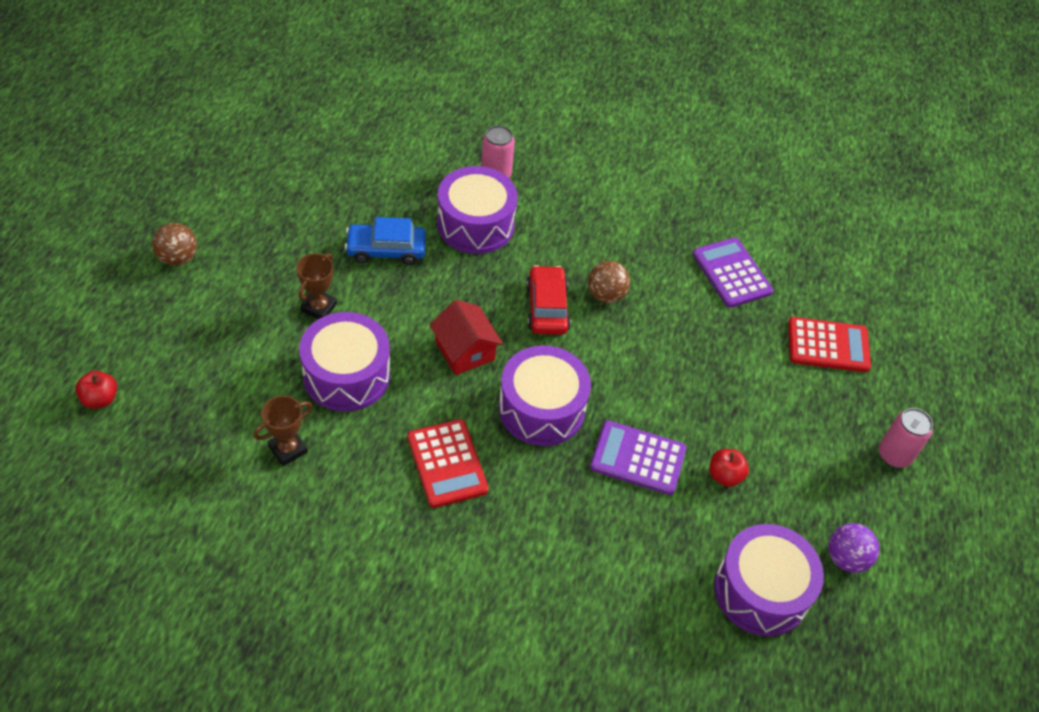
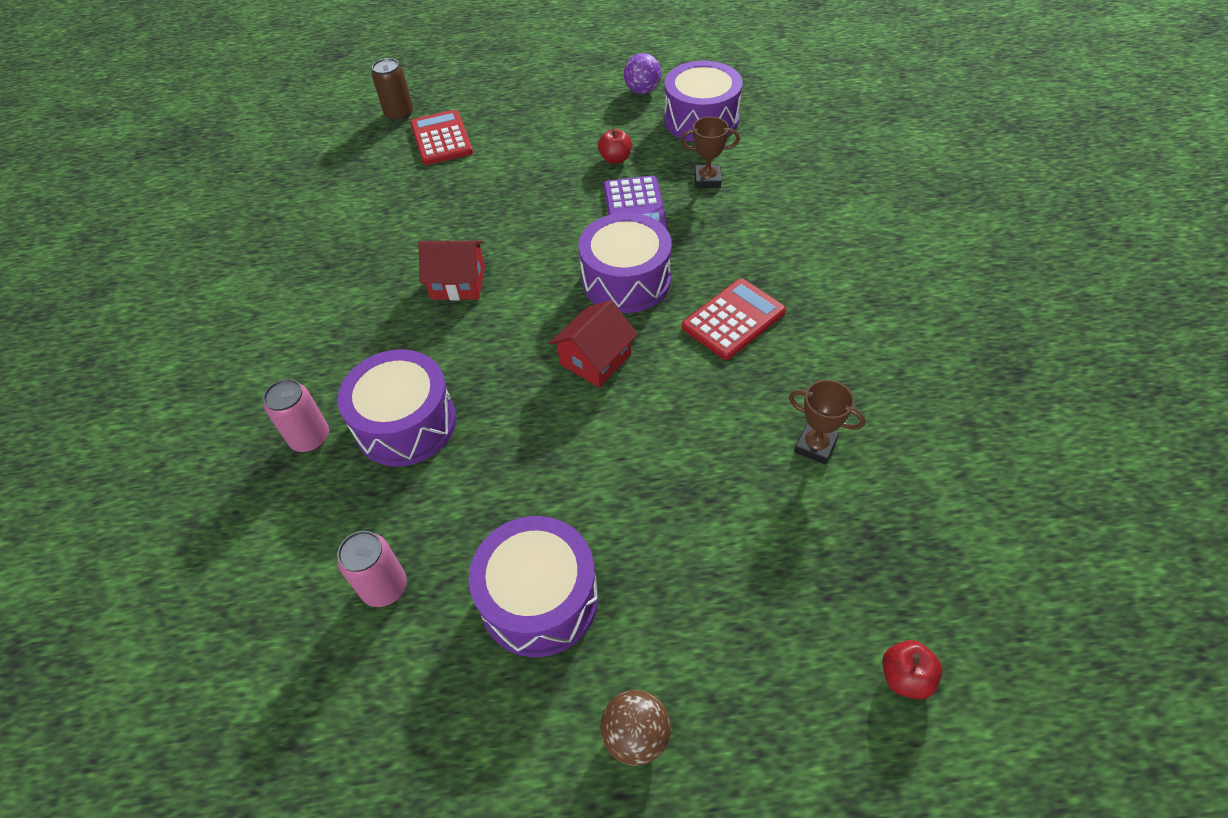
camera: 105 degrees left, 0 degrees up
(319, 307) = (618, 515): brown trophy -> brown trophy (707, 180)
(346, 375) = (692, 442): purple drum -> purple drum (539, 599)
(386, 250) = (491, 492): blue car -> none
(547, 308) = (500, 319): red car -> none
(606, 295) = (458, 283): brown ball -> red house
(731, 273) = (383, 210): purple calculator -> none
(888, 325) = (399, 114): none -> brown can
(894, 455) = (533, 88): pink can -> pink can (384, 587)

